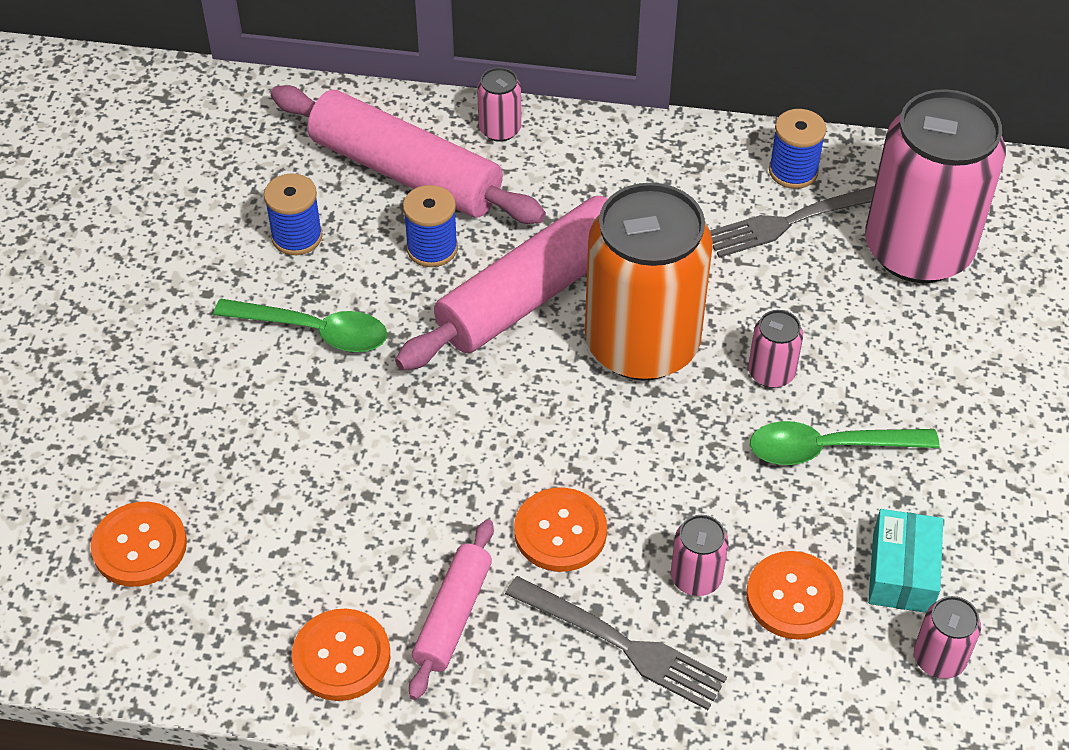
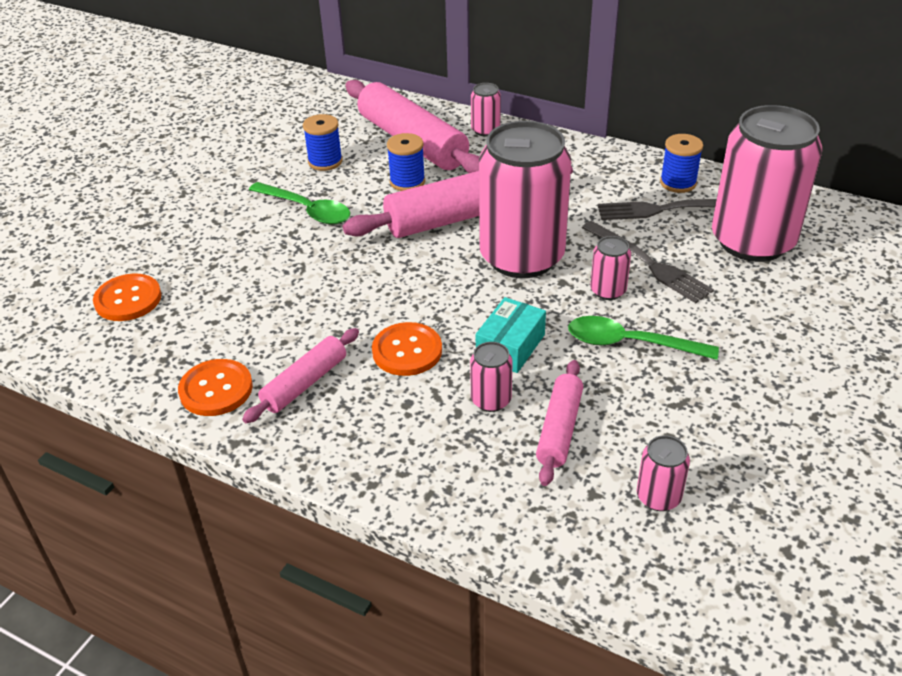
camera: 20 degrees right, 10 degrees down
(621, 644) = (414, 428): grey fork -> grey fork (648, 263)
(642, 344) = (522, 257): orange can -> pink can
(793, 597) = (559, 429): orange button -> pink rolling pin
(902, 572) = (653, 433): turquoise box -> turquoise box (510, 346)

